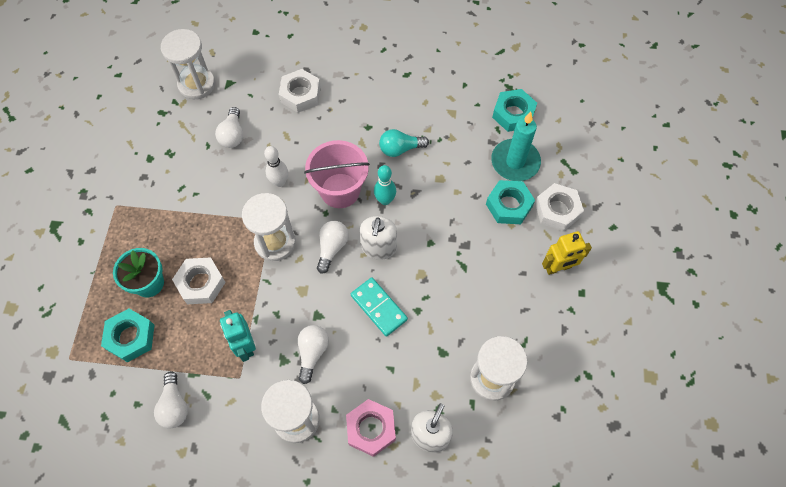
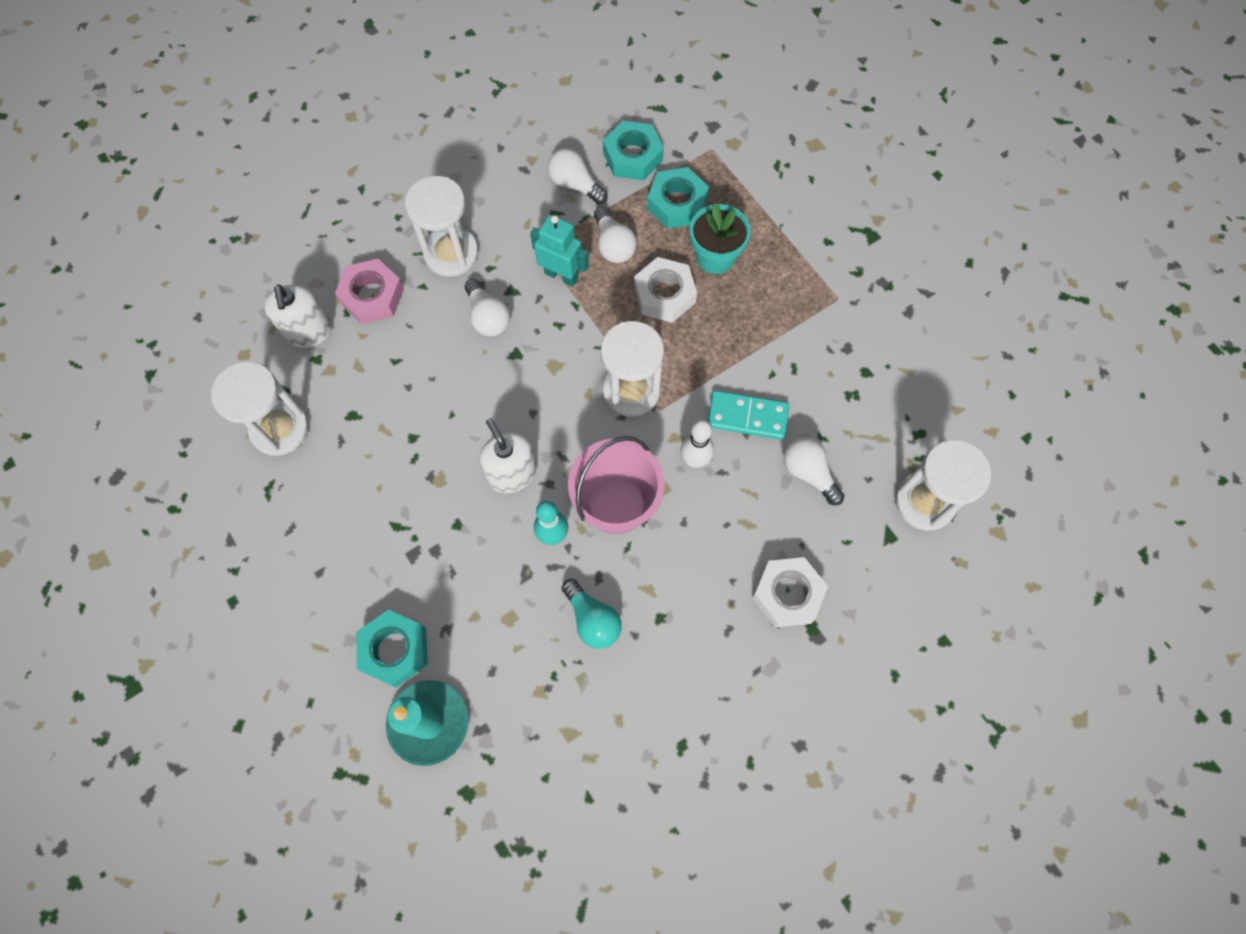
camera: 140 degrees right, 5 degrees up
(332, 248) = (564, 433): white light bulb -> white light bulb (613, 245)
(378, 307) = (457, 409): turquoise domino -> turquoise domino (747, 416)
(400, 149) = (592, 619): turquoise light bulb -> turquoise light bulb turned 105 degrees clockwise
(513, 114) = (483, 803): turquoise nut -> turquoise nut (632, 156)
(557, 210) = (327, 693): white nut -> none
(558, 268) = (279, 612): yellow robot -> none

